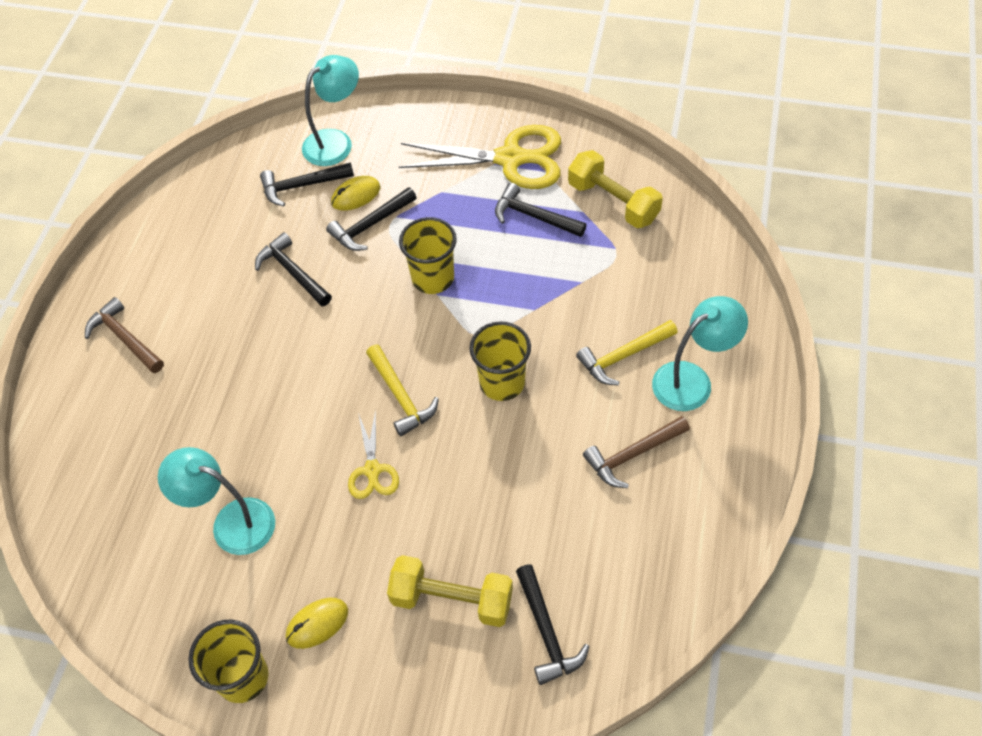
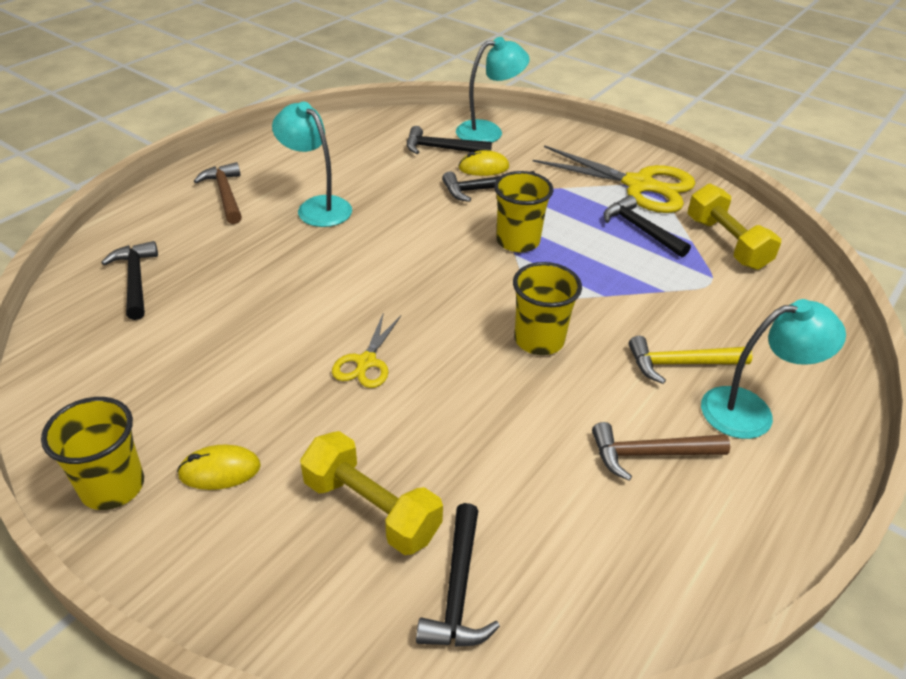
camera: 20 degrees right, 15 degrees down
(231, 522) = (207, 352): turquoise lamp -> turquoise lamp (317, 207)
(292, 272) = (395, 198): black hammer -> black hammer (135, 280)
(401, 396) = (432, 315): yellow hammer -> none

